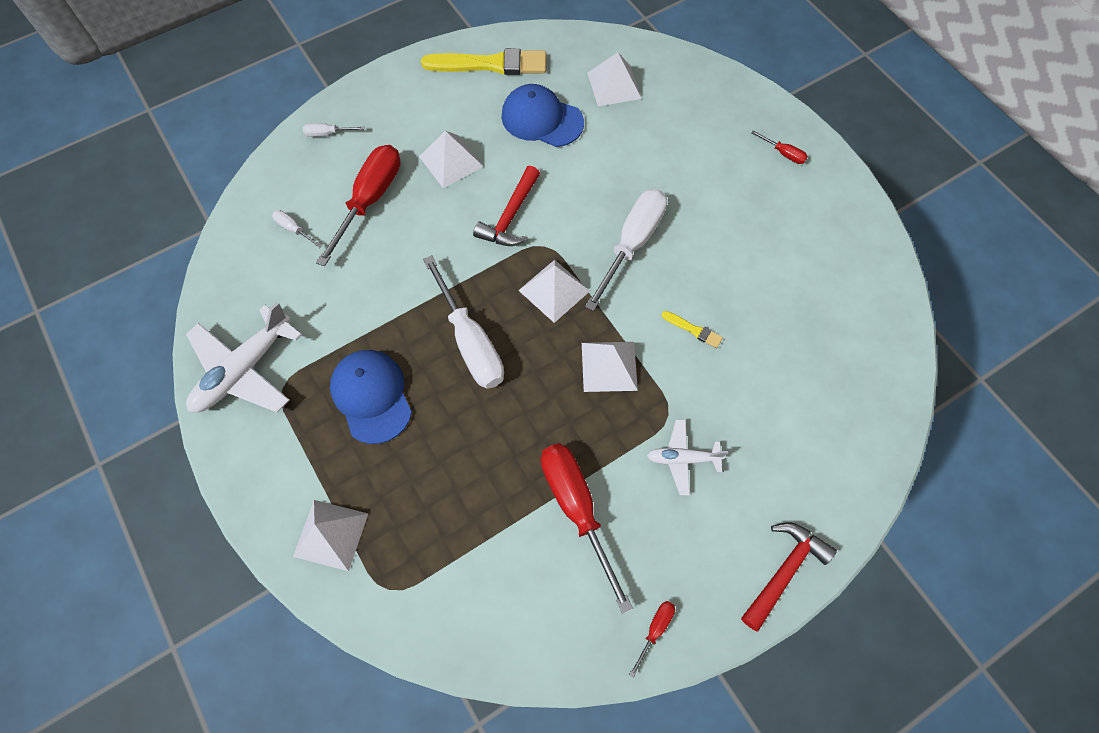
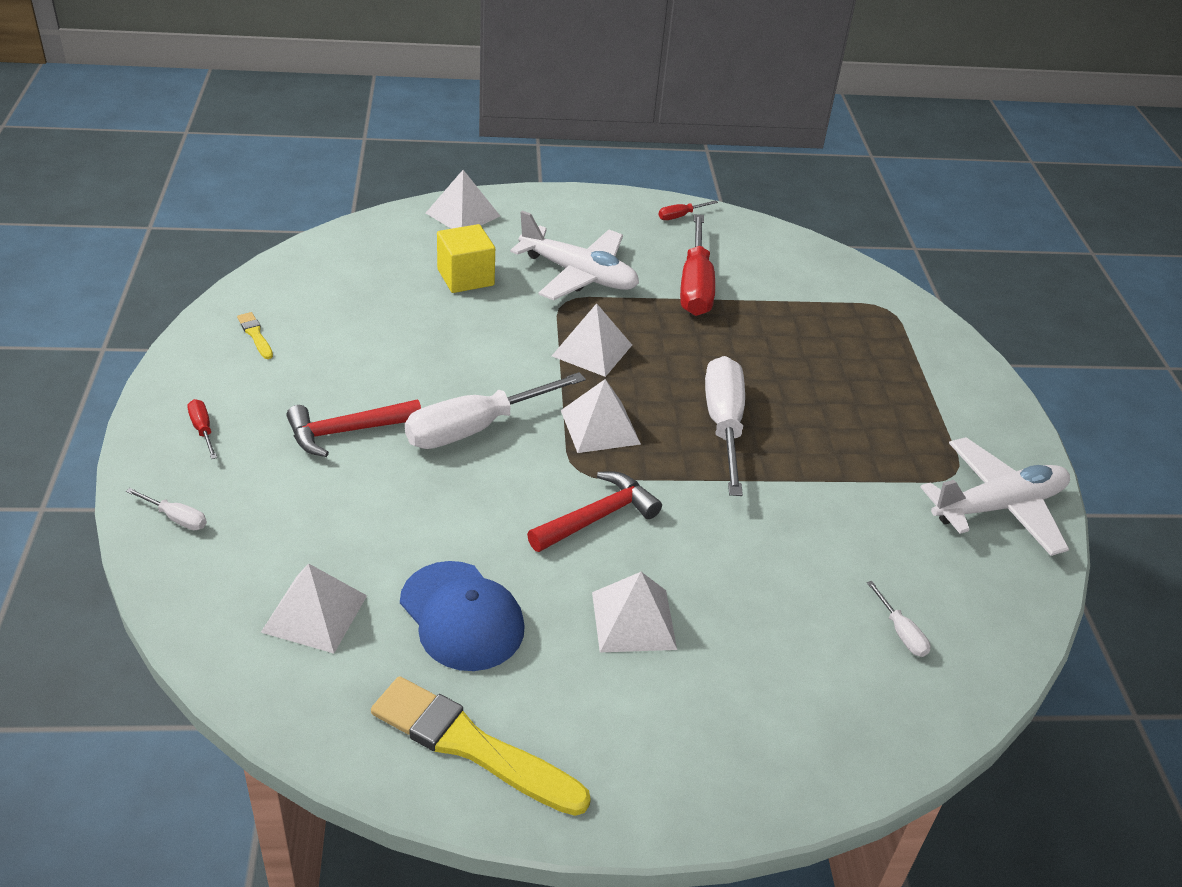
camera: 155 degrees left, 25 degrees down
(327, 133) = (806, 755): white screwdriver -> white screwdriver (176, 518)
(331, 534) = (929, 355): white pyramid -> white pyramid (462, 214)
(370, 199) = (776, 622): red screwdriver -> none
(371, 396) = (855, 427): blue cap -> none
(682, 459) = (578, 275): white plane -> white plane, size x1.79
(693, 330) = (483, 339): yellow brush -> yellow brush (255, 335)
(765, 395) = (465, 277): none -> yellow cube
(784, 570) = (556, 201): red hammer -> red hammer (346, 432)

